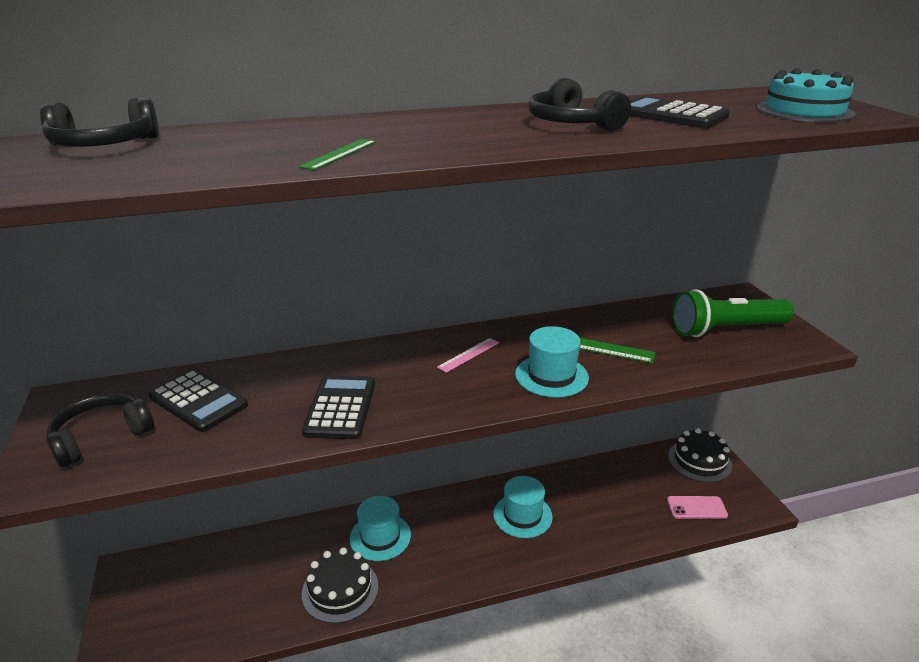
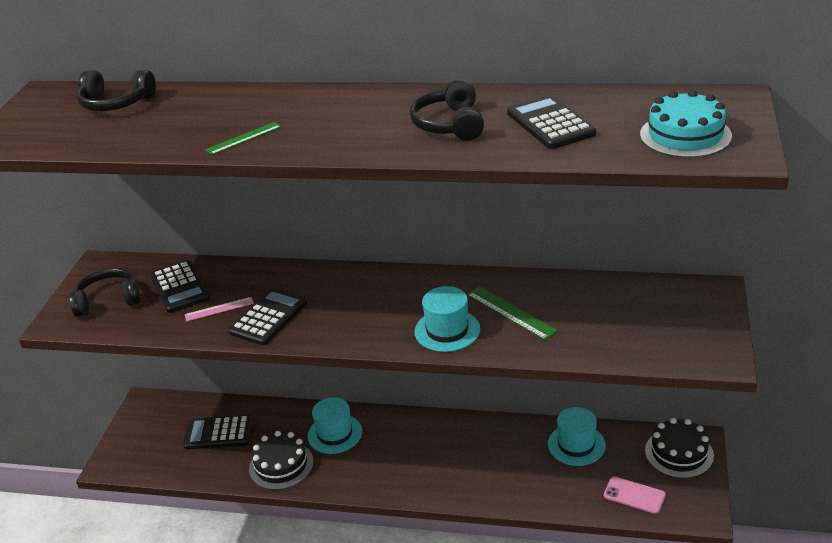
camera: 30 degrees right, 5 degrees up
(243, 576) = (219, 433): none -> black calculator
(468, 354) = (397, 294): pink ruler -> pink ruler (219, 309)
(522, 515) = (464, 452): turquoise hat -> turquoise hat (576, 444)
(726, 329) = (653, 323): green flashlight -> none

